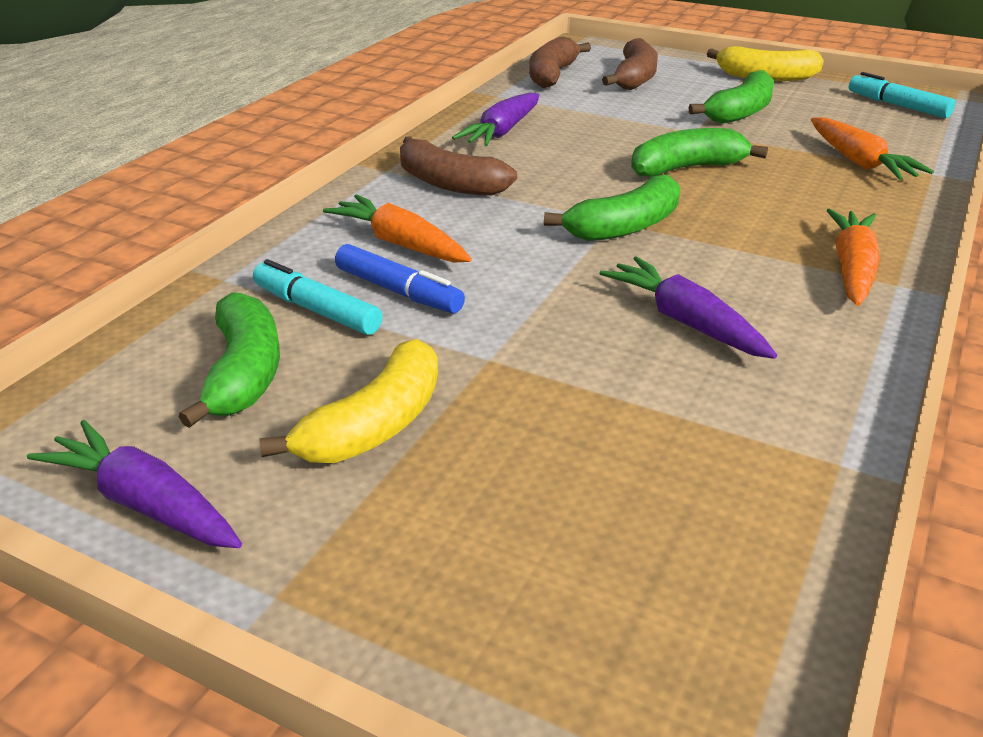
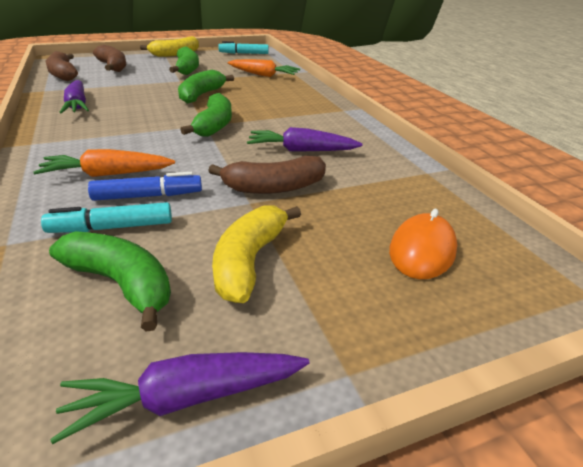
camera: 50 degrees left, 0 degrees up
(375, 425) = (249, 261): yellow banana -> yellow banana turned 150 degrees counterclockwise
(449, 183) = (87, 137): brown banana -> brown banana (274, 187)
(591, 554) = (422, 250): none -> orange mouse
(851, 269) = (322, 110): orange carrot -> none

